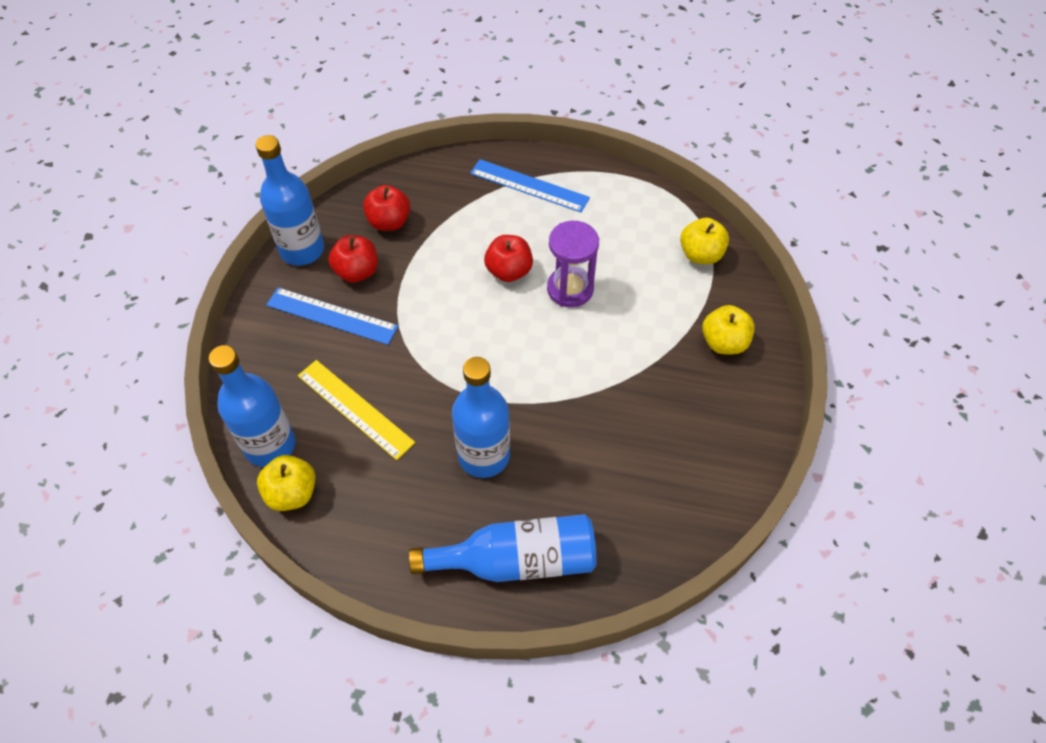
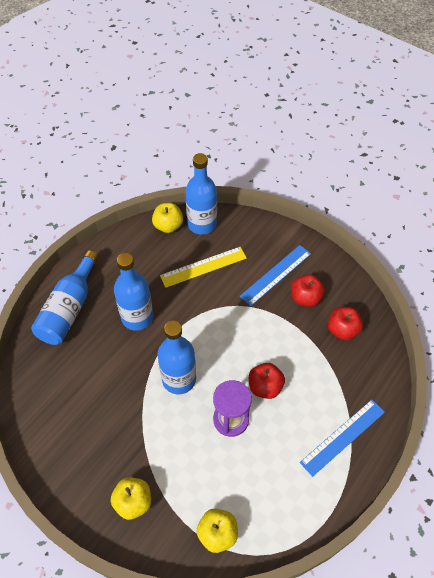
camera: 115 degrees right, 0 degrees up
(302, 250) = (337, 274): blue bottle -> blue bottle (179, 379)

